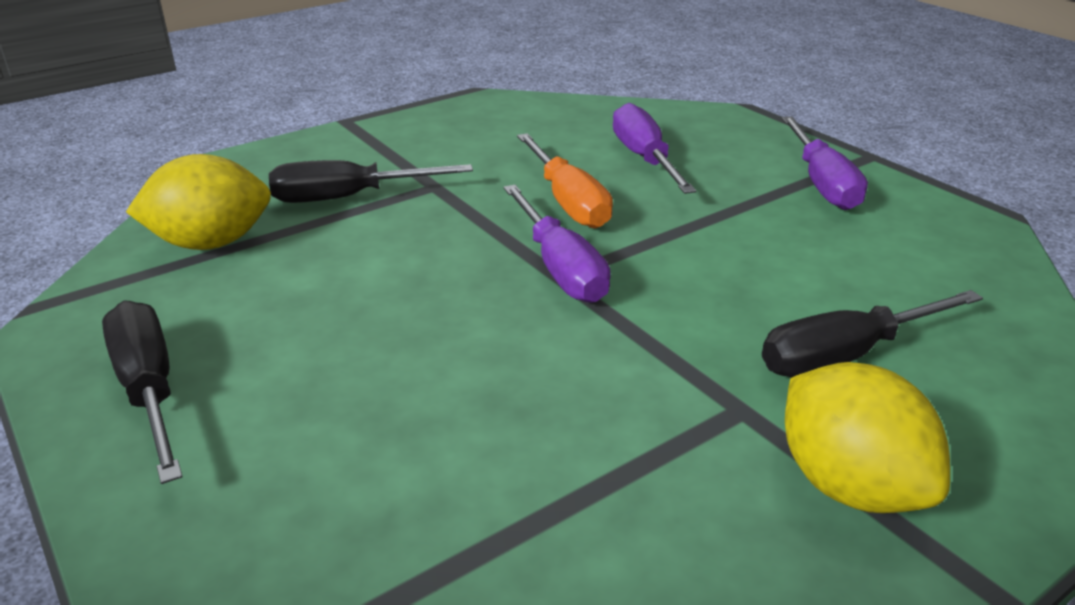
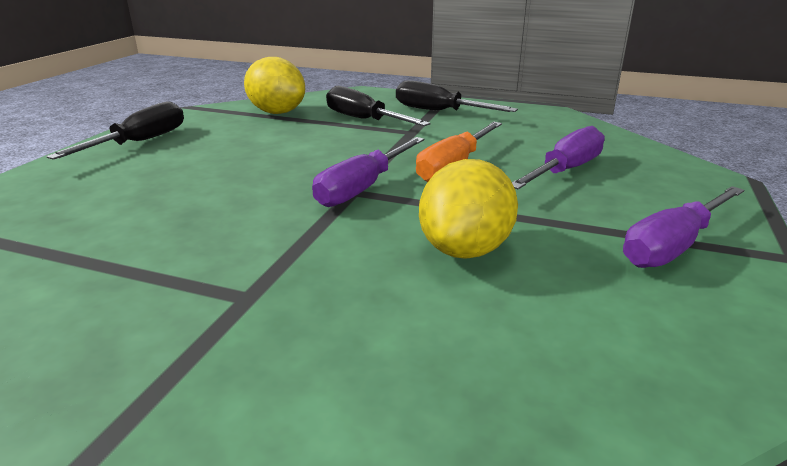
camera: 55 degrees right, 5 degrees down
(846, 355) = (373, 327): black screwdriver -> black screwdriver (438, 111)
(849, 485) = (173, 371): yellow lemon -> yellow lemon (465, 249)

